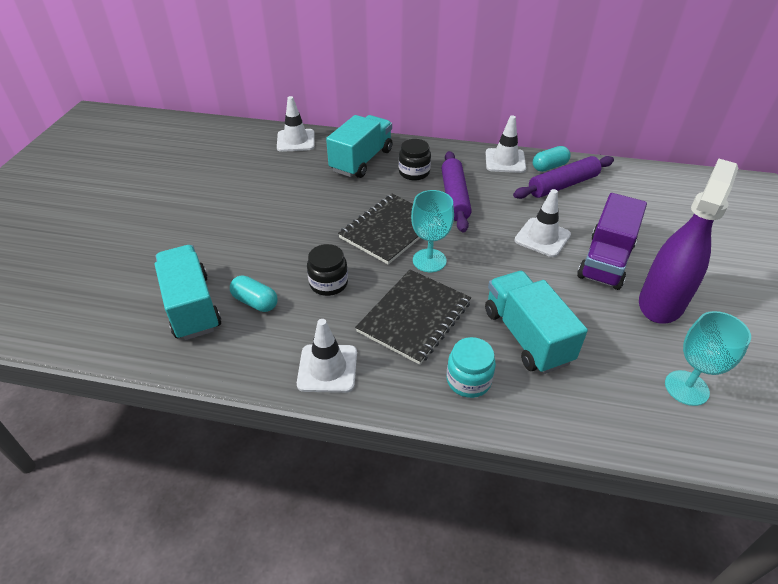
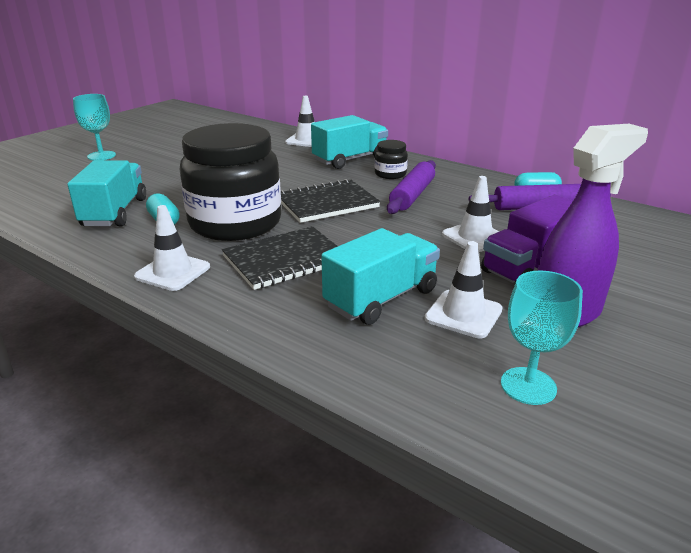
camera: 25 degrees right, 15 degrees down
(328, 283) = (235, 223): black jar -> black jar, size x2.40
(429, 260) = (341, 228): turquoise goblet -> turquoise goblet (101, 156)
(468, 380) = (288, 313): turquoise jar -> none
(505, 161) = (491, 182): white traffic cone -> white traffic cone (463, 314)
(526, 336) = (381, 298): turquoise truck -> turquoise truck turned 45 degrees clockwise

